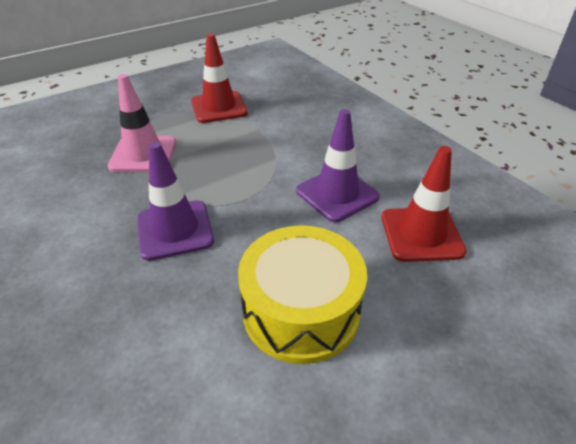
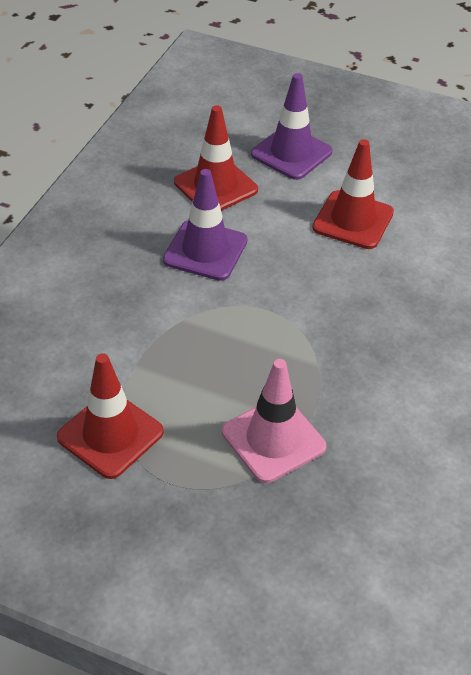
camera: 125 degrees left, 5 degrees up
(175, 230) = (351, 332): purple traffic cone -> purple traffic cone (291, 153)
(301, 311) = (353, 220): yellow drum -> red traffic cone

